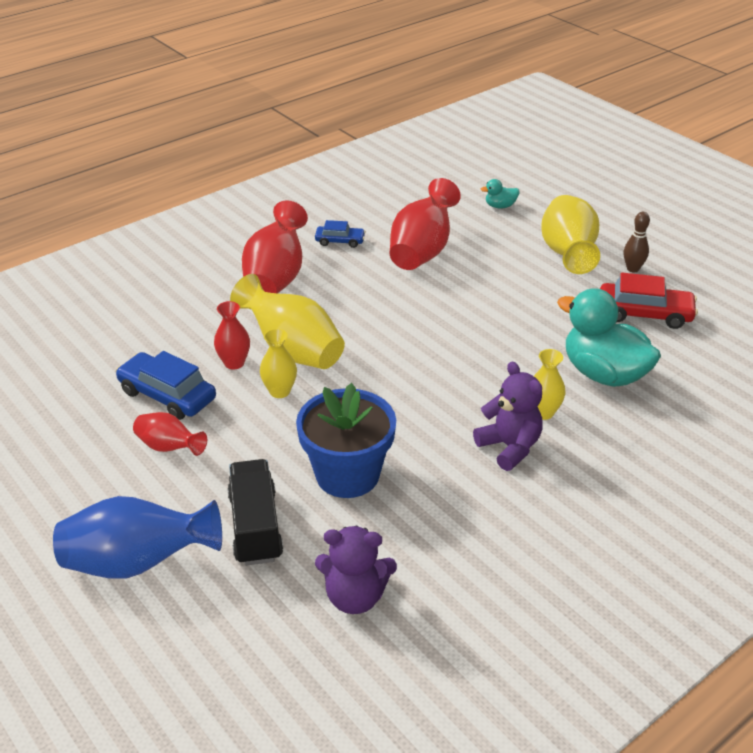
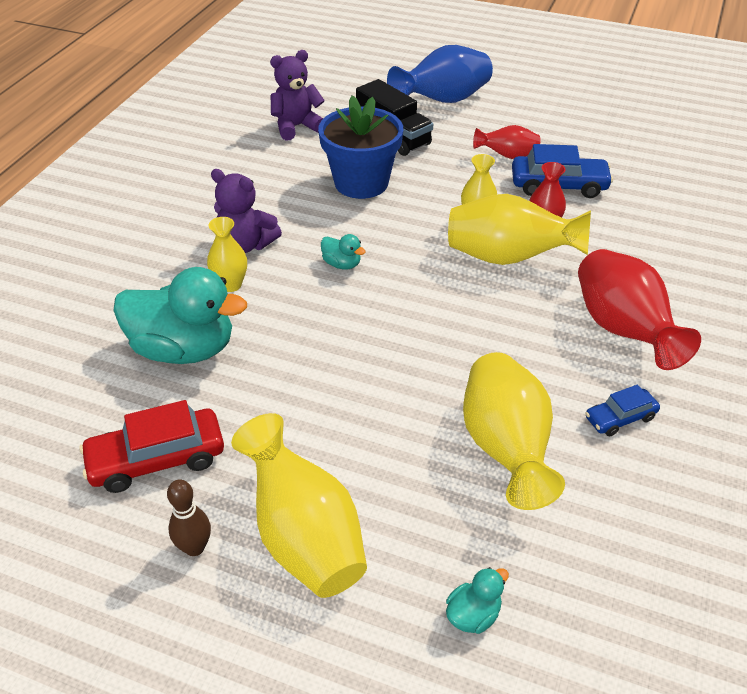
camera: 150 degrees right, 5 degrees up
(422, 251) = (505, 448): red vase -> yellow vase
(434, 395) = (342, 264): none -> turquoise duck

